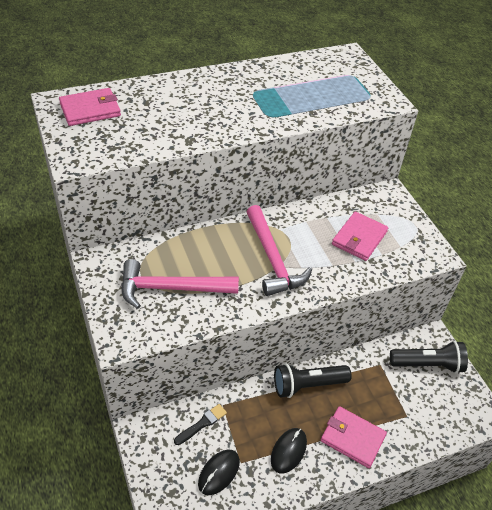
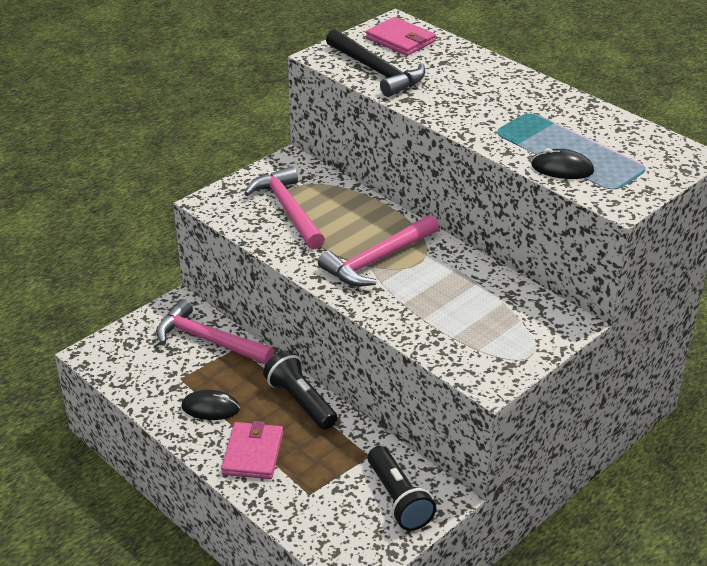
camera: 70 degrees right, 10 degrees down
(131, 140) = (376, 71): none -> black hammer
(202, 424) = (208, 340): black brush -> pink hammer
(219, 473) = (161, 367): black mouse -> black mouse (562, 169)
(359, 238) = (464, 314): pink wallet -> none

